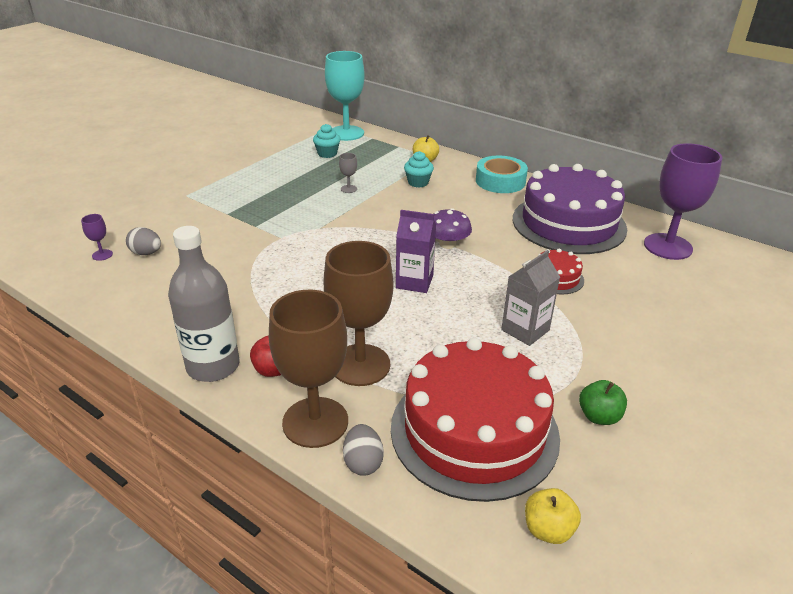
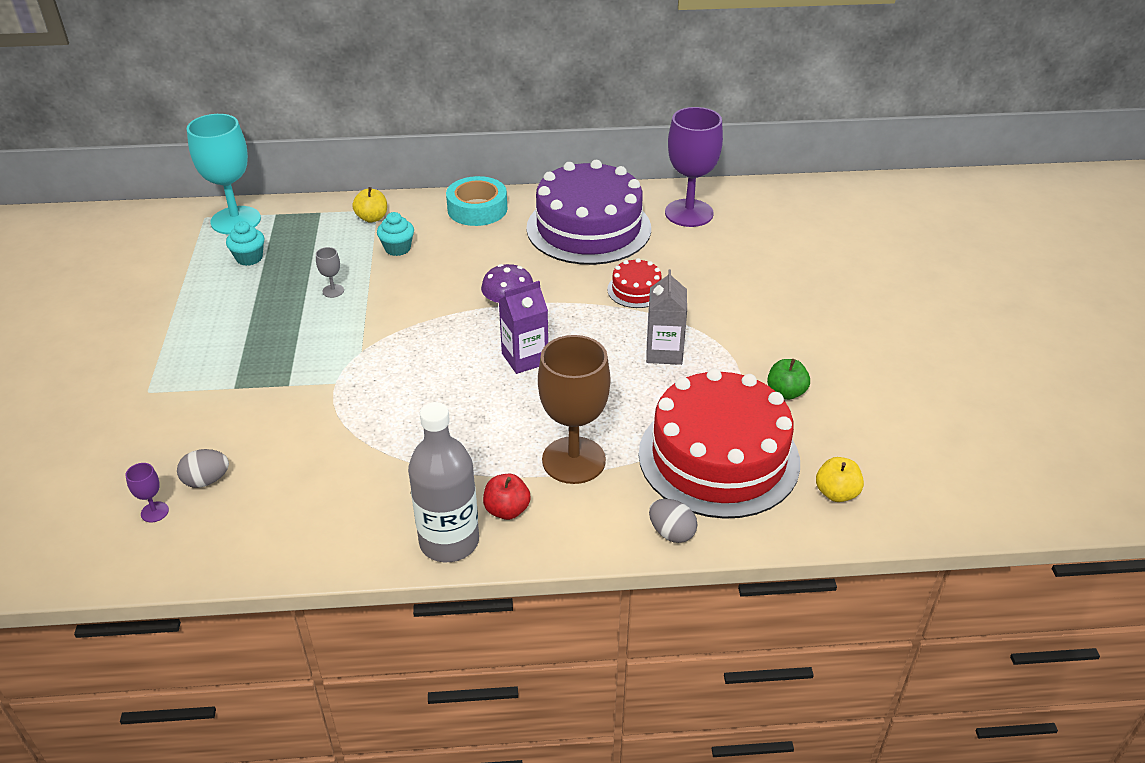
camera: 40 degrees left, 5 degrees up
(315, 422) = (598, 528): brown goblet -> none

